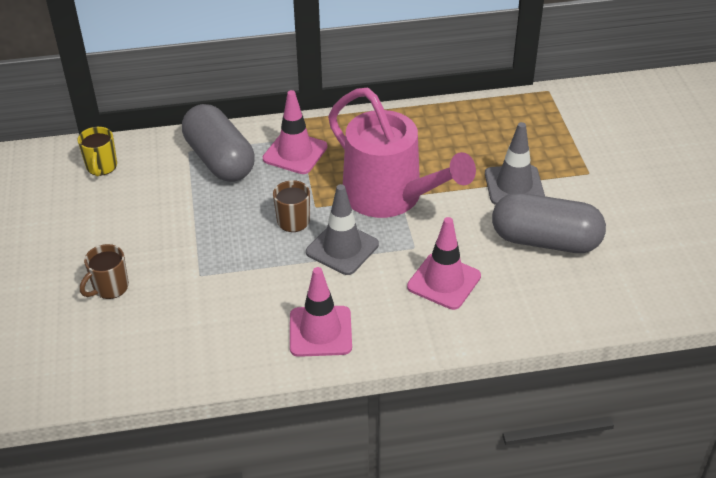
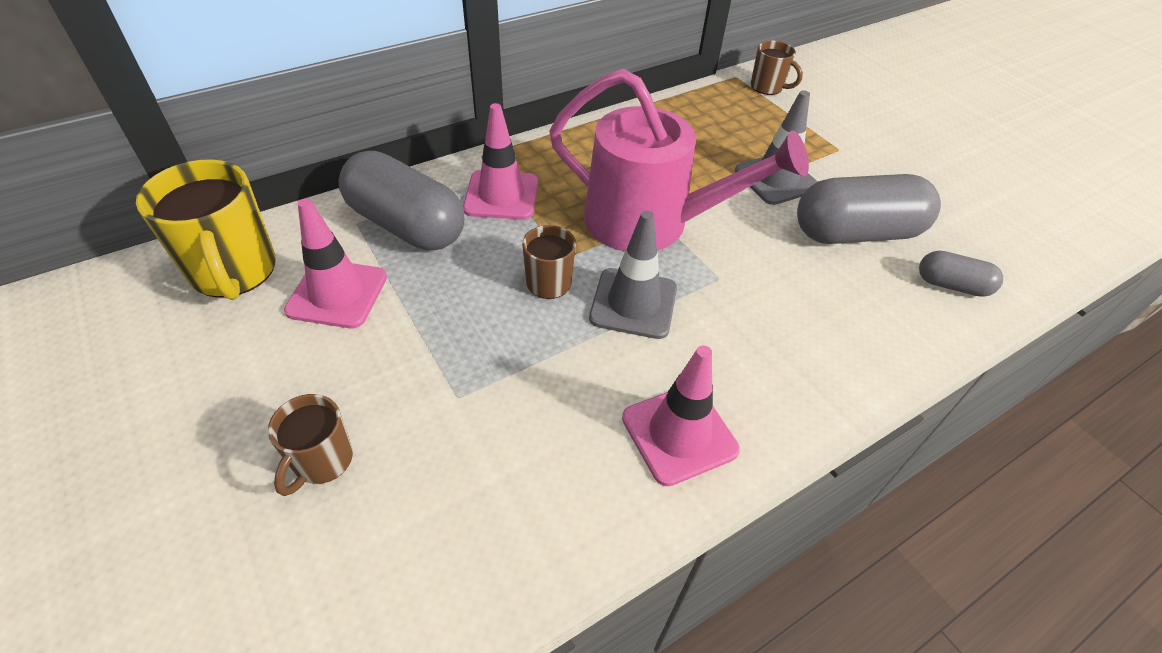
camera: 25 degrees left, 5 degrees up
(101, 167) = (234, 272): yellow mug -> yellow mug, size x1.79
(444, 281) = (784, 313): pink traffic cone -> pink traffic cone (337, 294)
(569, 106) = (767, 87): none -> brown mug
(590, 295) = (952, 285): none -> grey capsule

